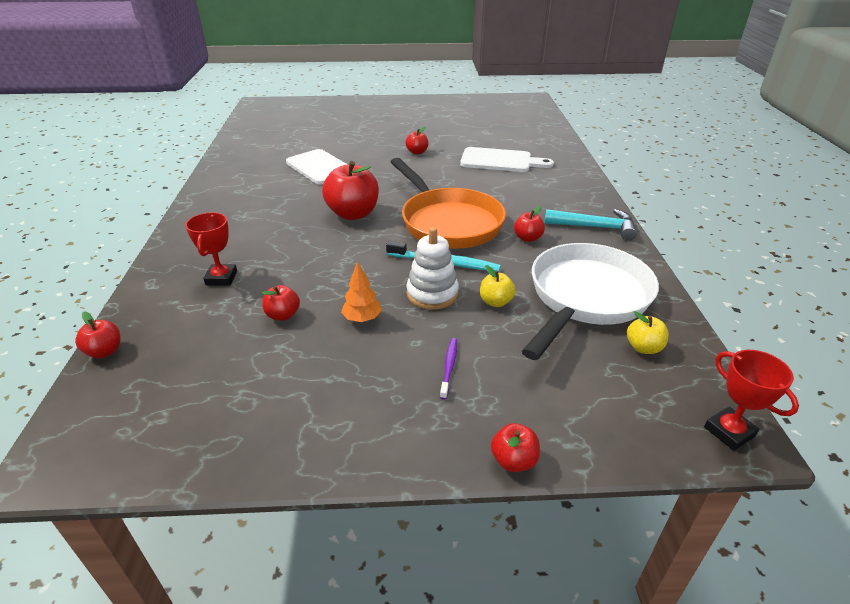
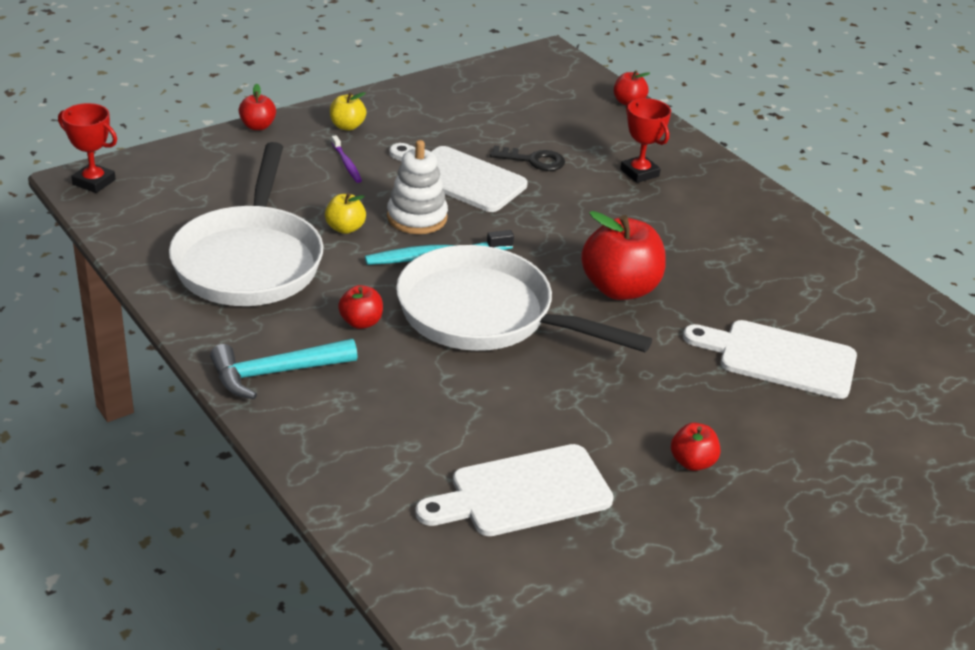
camera: 145 degrees right, 0 degrees up
(283, 315) = (533, 160): red apple -> black key
(362, 318) = (460, 177): orange tree -> white cutting board
(448, 222) = (485, 315): orange pan -> white pan
(643, 348) = (175, 226): yellow apple -> yellow apple (347, 126)

